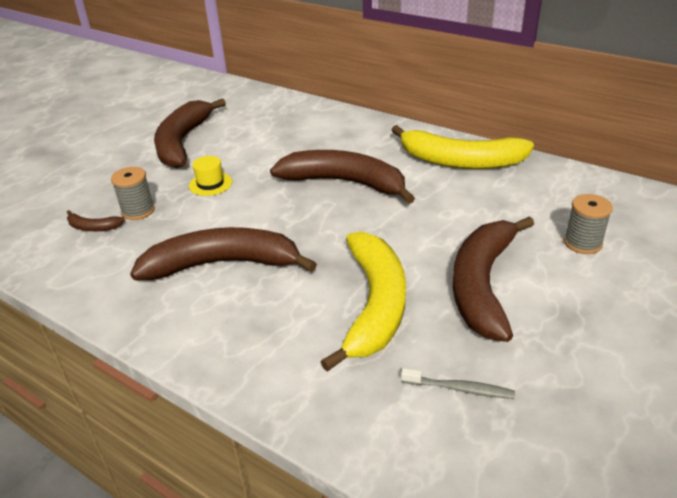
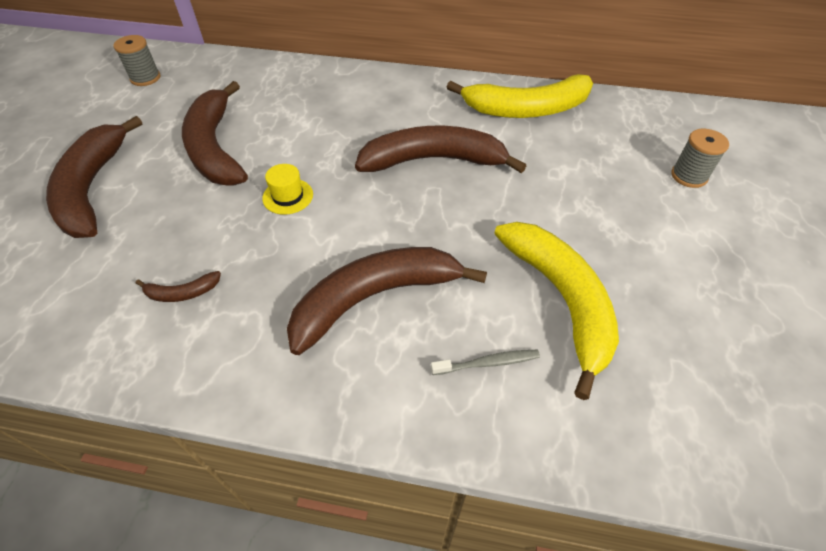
camera: 25 degrees left, 15 degrees up
(138, 211) = (224, 254): grey spool -> grey spool (145, 78)
(459, 388) = (697, 369): grey toothbrush -> grey toothbrush (487, 363)
(483, 284) = (639, 245): brown banana -> brown banana (92, 188)

